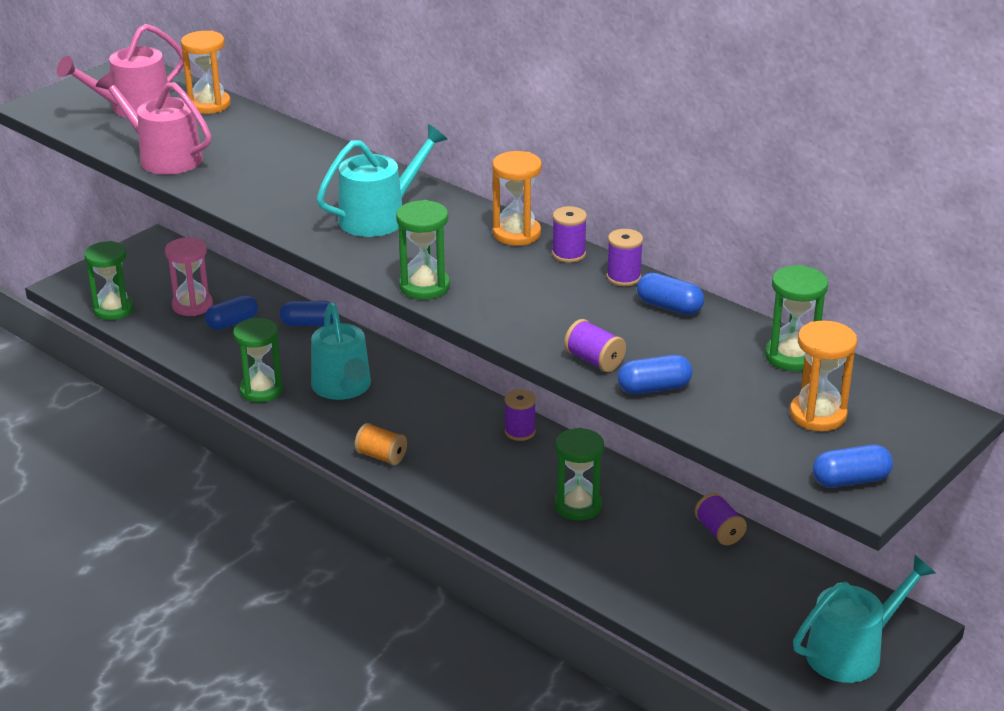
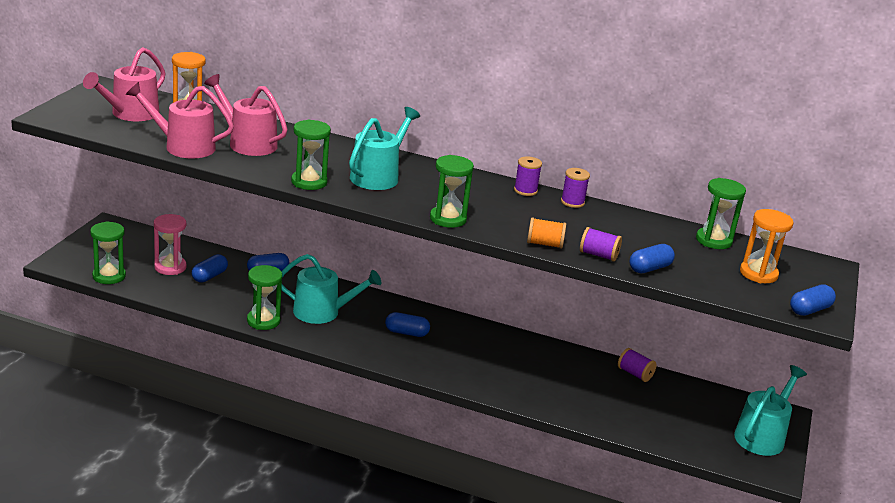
camera: 25 degrees left, 5 degrees down
(247, 157) = (248, 143): none -> pink watering can
(343, 387) = (322, 312): turquoise watering can -> turquoise watering can turned 45 degrees counterclockwise
(381, 456) = (382, 355): orange spool -> orange spool (544, 244)
(516, 234) = (480, 180): orange hourglass -> none
(520, 432) = (465, 327): purple spool -> none
(578, 506) = (536, 370): green hourglass -> green hourglass (309, 182)
(669, 307) = (616, 218): blue capsule -> blue capsule (406, 333)

